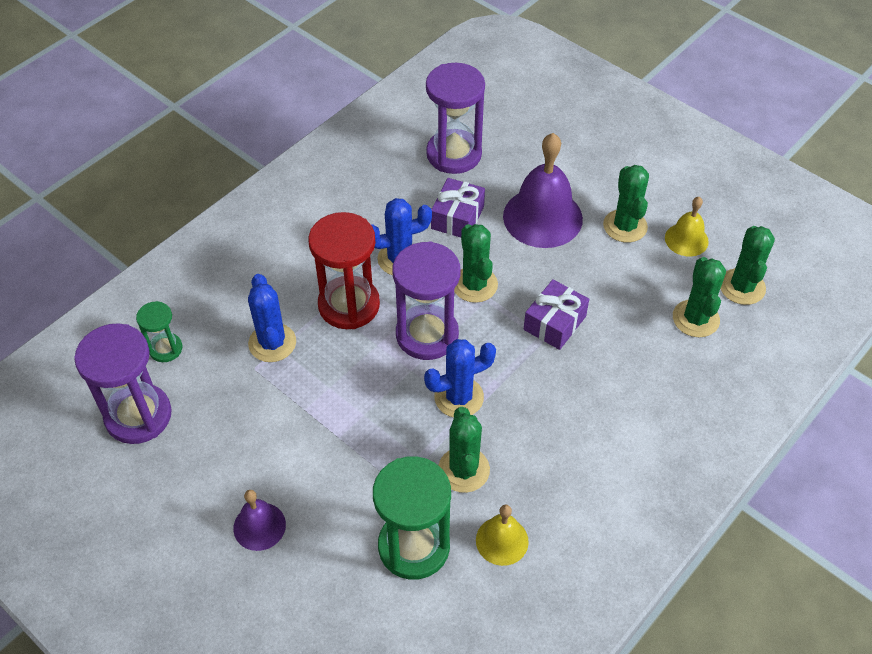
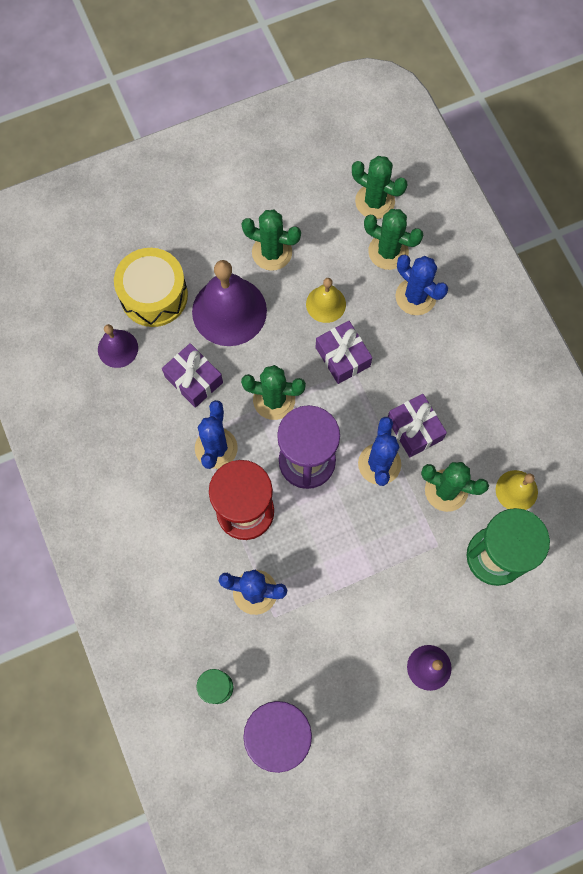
camera: 65 degrees left, 20 degrees up
(454, 154) = (118, 348): purple hourglass -> purple bell
(515, 415) = (414, 429): none -> purple gift
(521, 159) = (154, 295): none -> yellow drum
(663, 361) = (415, 296): none -> blue cactus
(686, 239) = (309, 214): yellow bell -> yellow bell (326, 304)

